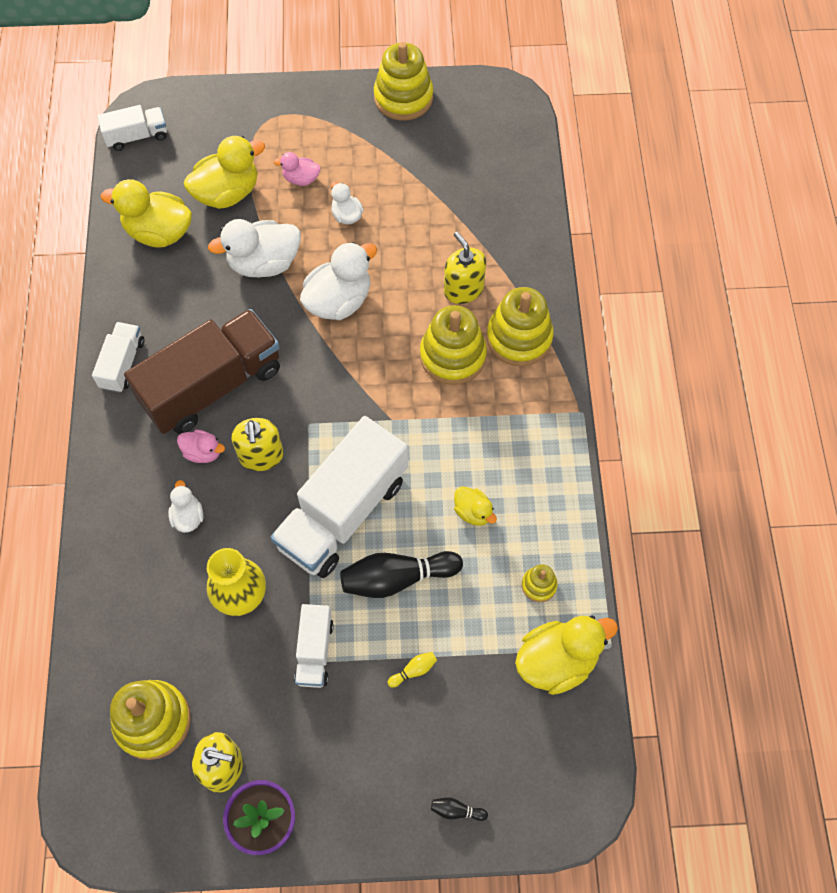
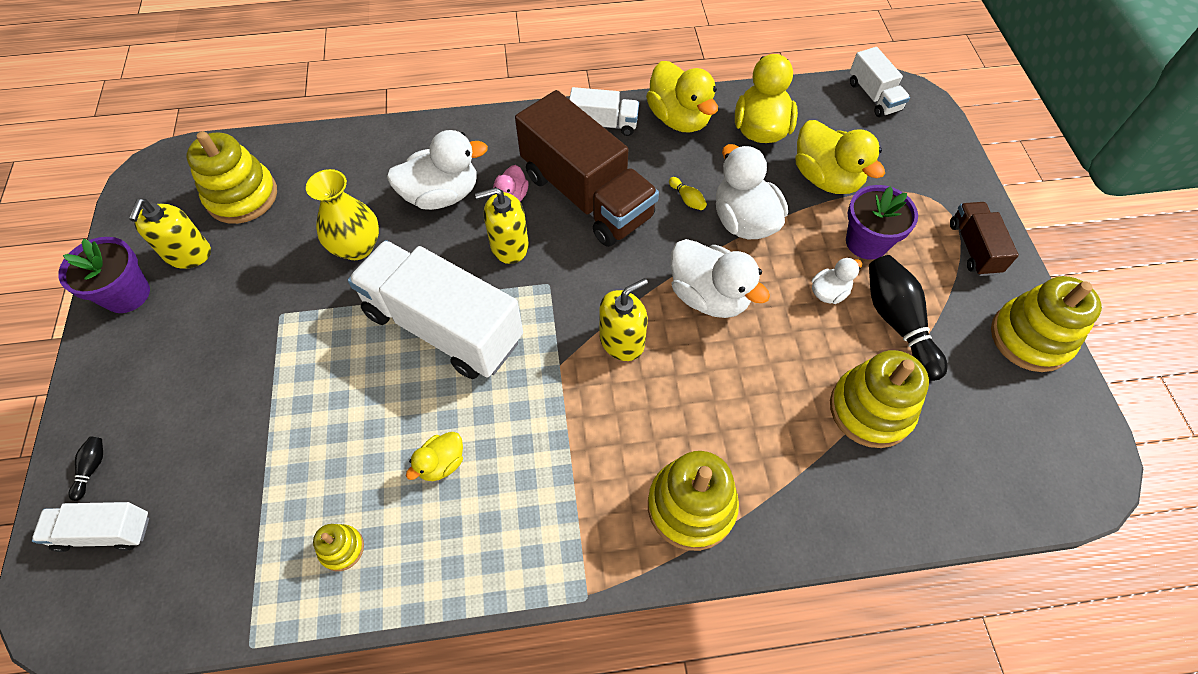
camera: 85 degrees right, 5 degrees down
(188, 516) = (442, 195): white duck -> white duck, size x1.89
(301, 179) = (866, 242): pink duck -> purple flower pot
(314, 651) = (290, 316): white truck -> white truck (104, 532)
(318, 109) = (973, 248): none -> brown truck
(397, 578) = (363, 387): black bowling pin -> black bowling pin (897, 323)
(414, 670) = (255, 413): yellow bowling pin -> yellow bowling pin (687, 199)
(452, 356) = (653, 425): yellow stacking toy -> yellow stacking toy (870, 409)
(463, 289) = (752, 431): yellow soap dispenser -> yellow soap dispenser (622, 341)
(557, 661) = (241, 575): yellow duck -> yellow duck (679, 119)

